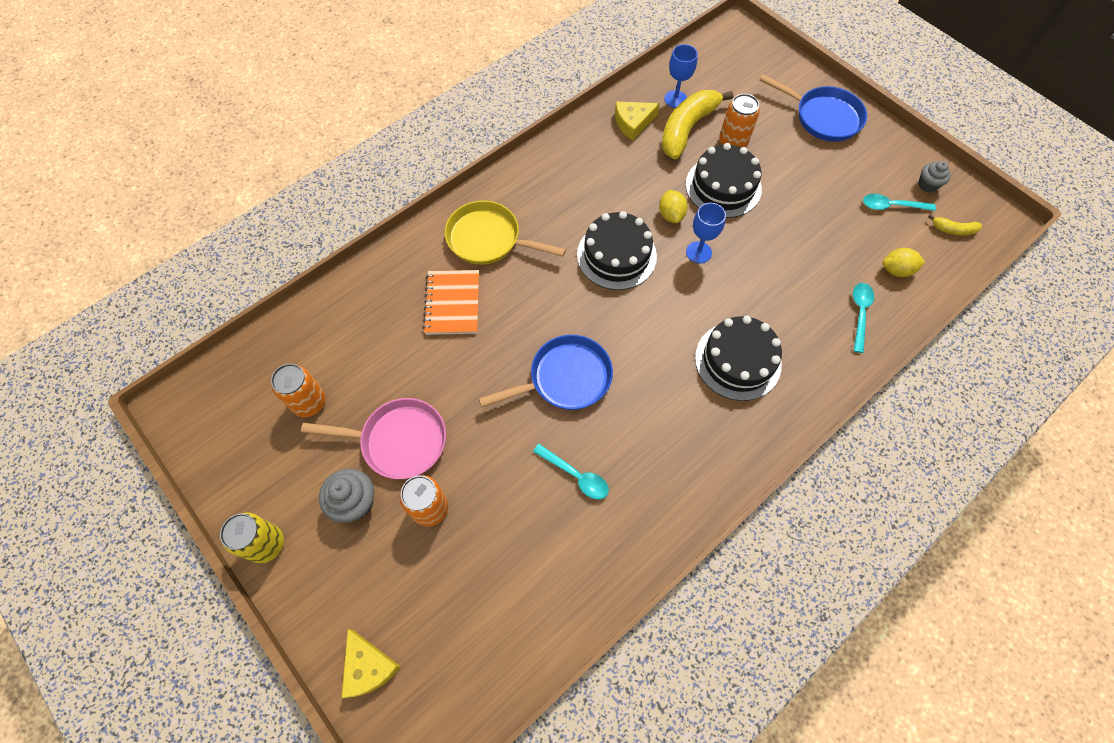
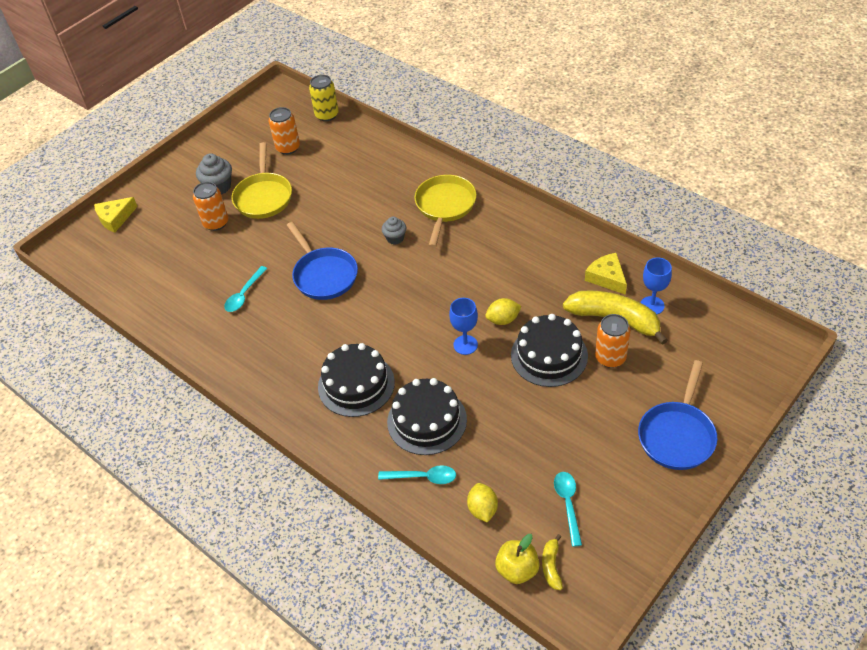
camera: 85 degrees right, 15 degrees down
(266, 544) = (190, 155): yellow can -> yellow can (327, 115)
(399, 441) = (263, 197): pink pan -> yellow pan
(452, 303) = (379, 199): orange notebook -> none
(616, 255) = (448, 288): black cake -> black cake (427, 420)
(927, 185) = (610, 541): grey cupcake -> grey cupcake (395, 238)
(957, 255) = (517, 569): none -> yellow apple

